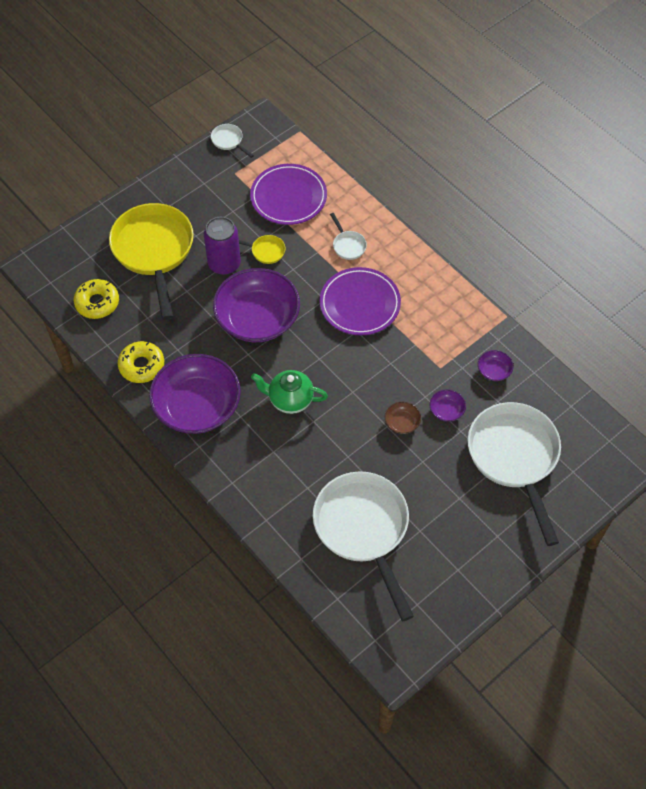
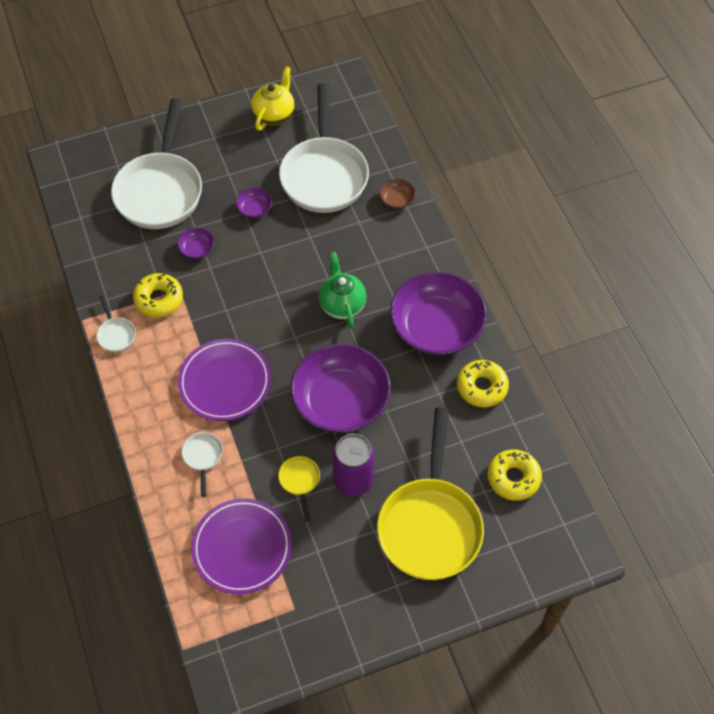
camera: 160 degrees left, 0 degrees up
(229, 141) = (282, 665): white pan -> white pan (116, 334)
(265, 251) = (300, 481): yellow pan -> yellow pan turned 45 degrees clockwise
(290, 400) = (342, 304): green teapot -> green teapot turned 135 degrees counterclockwise
(402, 422) = (244, 251): brown bowl -> brown bowl (397, 199)
(449, 586) = (274, 115): none -> yellow teapot
(453, 353) = (159, 299): none -> yellow donut
(494, 370) = (130, 271): purple bowl -> purple bowl (255, 209)

